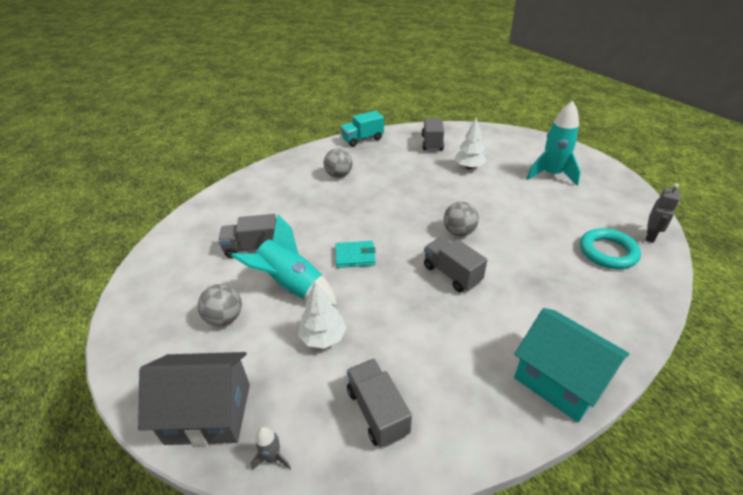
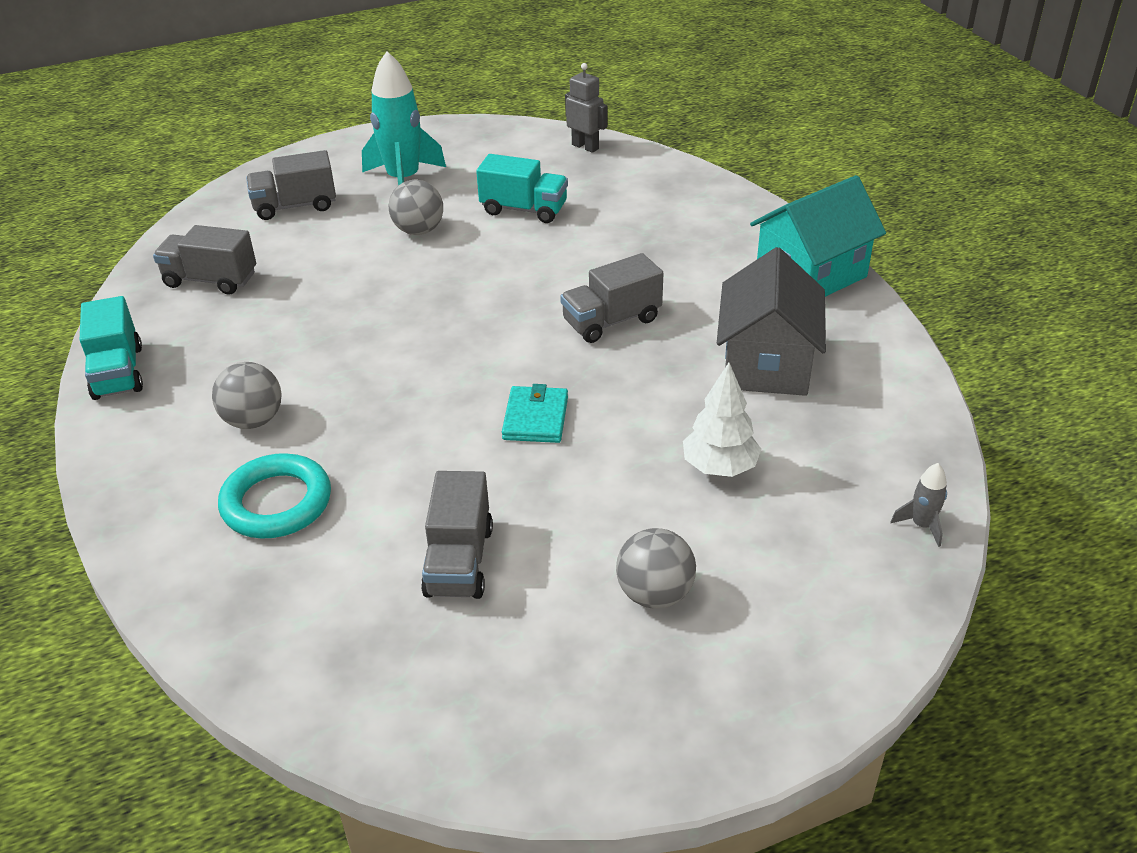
camera: 80 degrees left, 0 degrees up
(209, 413) = (853, 600): grey house -> grey house (766, 364)
(291, 286) = (592, 503): turquoise rocket -> none
(377, 411) = (852, 423): grey truck -> grey truck (295, 206)
(459, 232) = (514, 297): grey ball -> grey ball (419, 230)
(469, 167) = (330, 253): white tree -> none
(552, 221) = (524, 209): none -> turquoise truck
(607, 252) = (606, 185): turquoise ring -> turquoise ring (276, 503)

